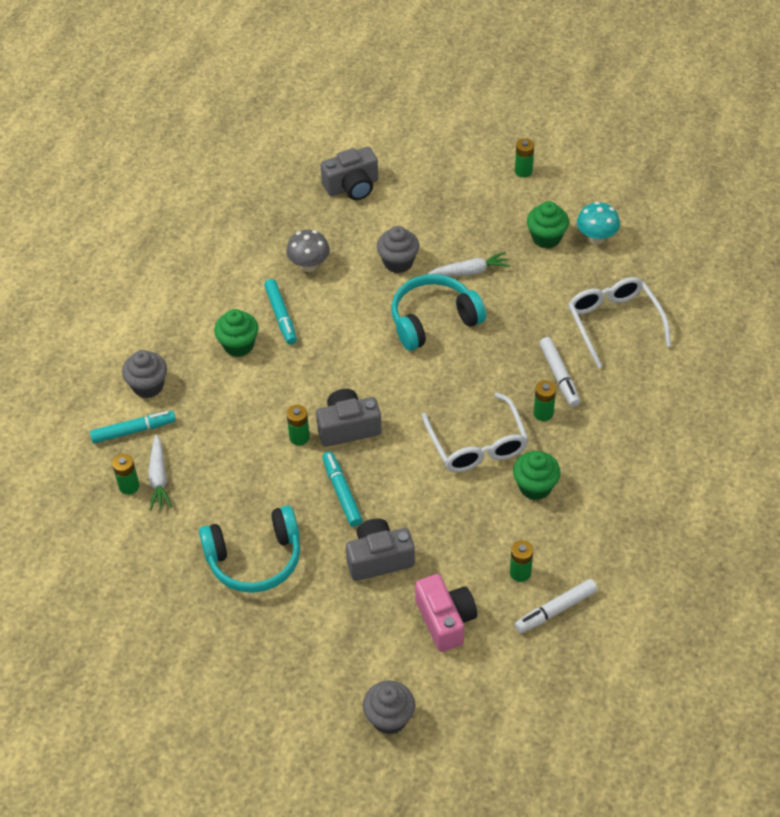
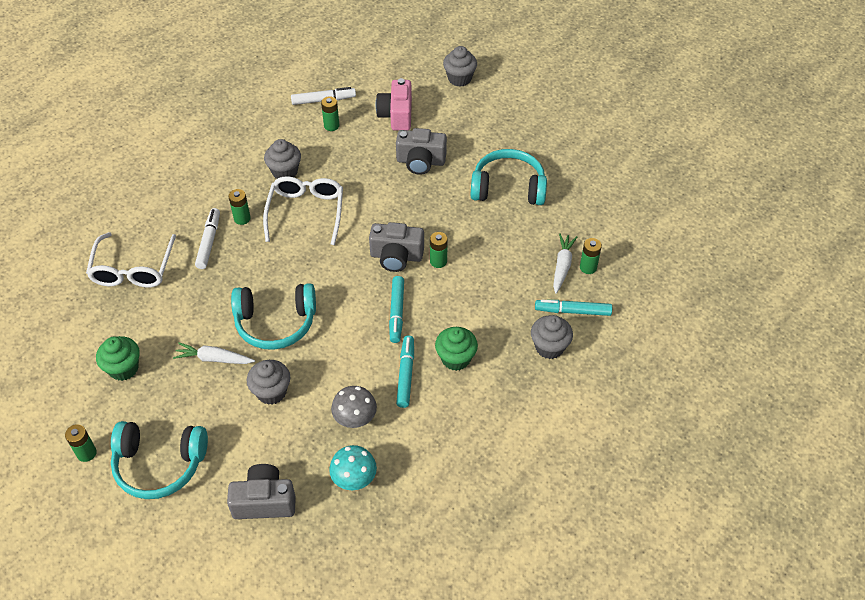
camera: 160 degrees left, 0 degrees up
(342, 492) = (425, 211): turquoise marker -> turquoise marker (396, 312)
(456, 183) = (159, 464): none -> turquoise headphones
(535, 487) = (285, 172): green cupcake -> grey cupcake
(596, 238) = (81, 352): turquoise mushroom -> turquoise mushroom (354, 479)

